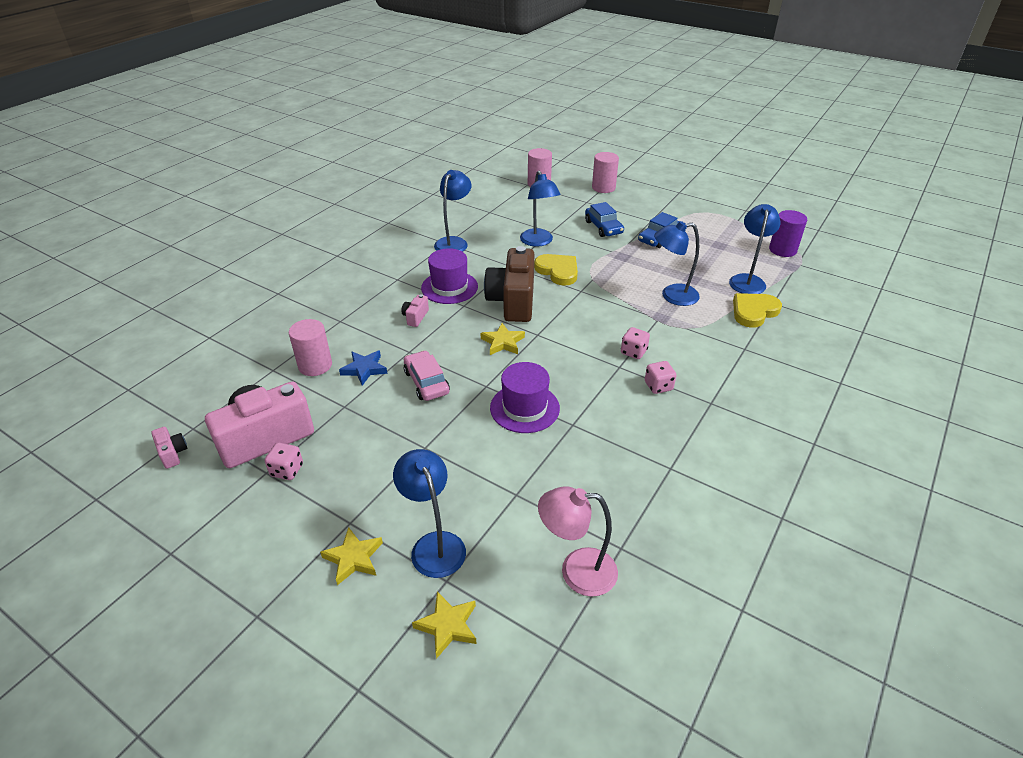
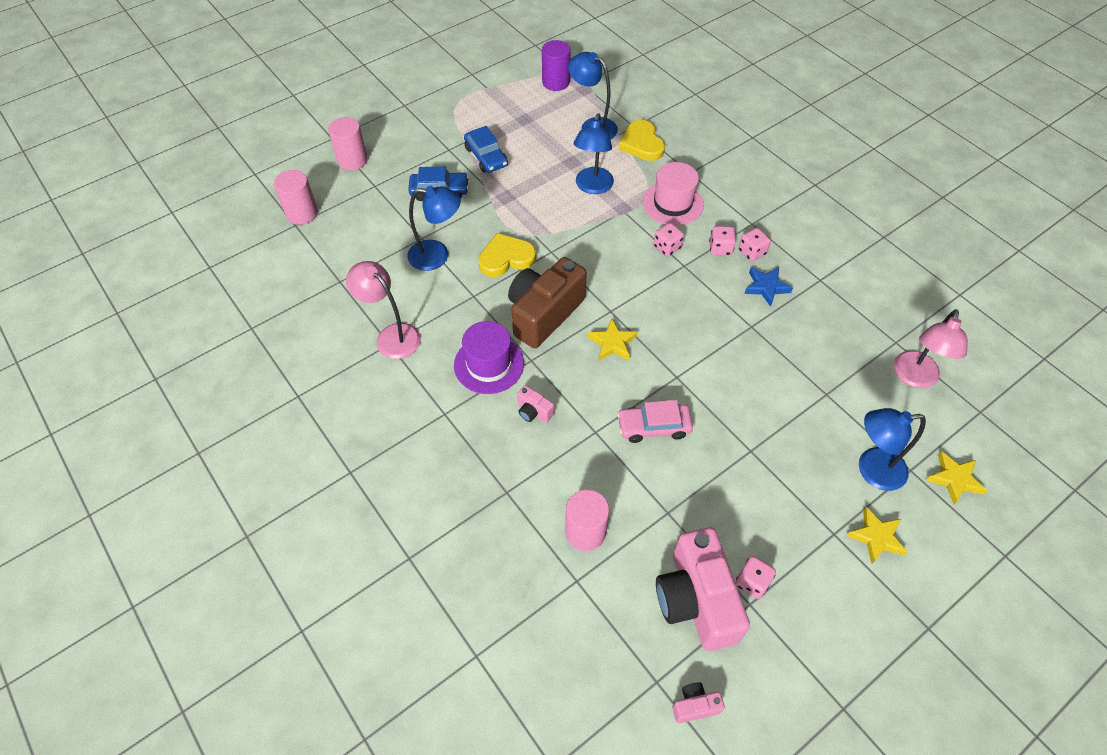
camera: 70 degrees left, 15 degrees up
(364, 369) = (611, 481): blue star -> blue star (766, 287)
(454, 242) = (392, 335): blue lamp -> pink lamp
(513, 301) = (544, 314): brown camera -> brown camera turned 105 degrees clockwise
(524, 408) = (719, 355): purple hat -> none
(670, 409) = (751, 252): none -> pink dice
(692, 345) = (673, 203): none -> pink hat

